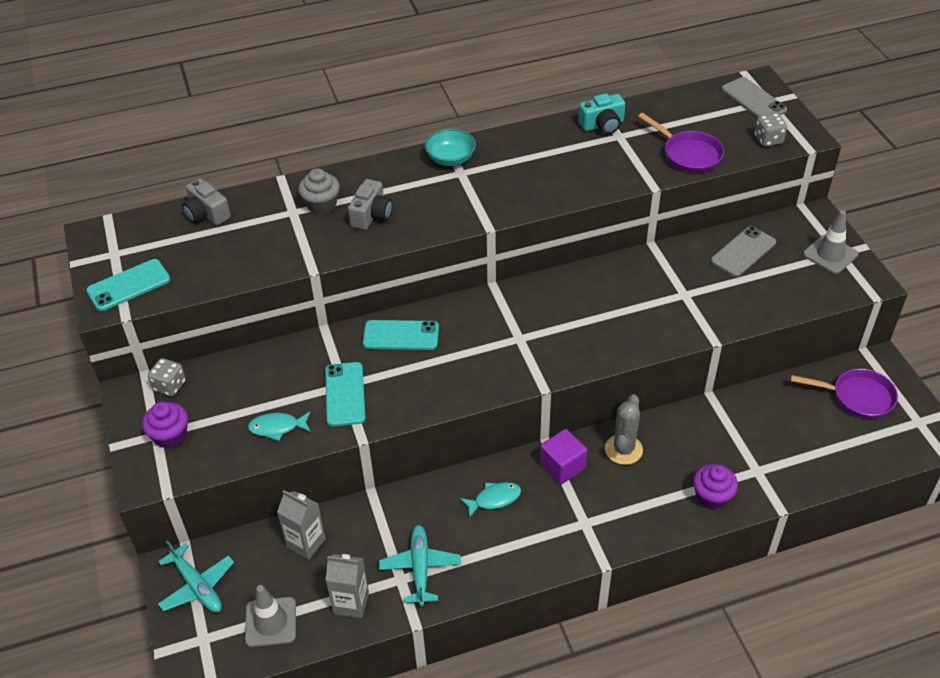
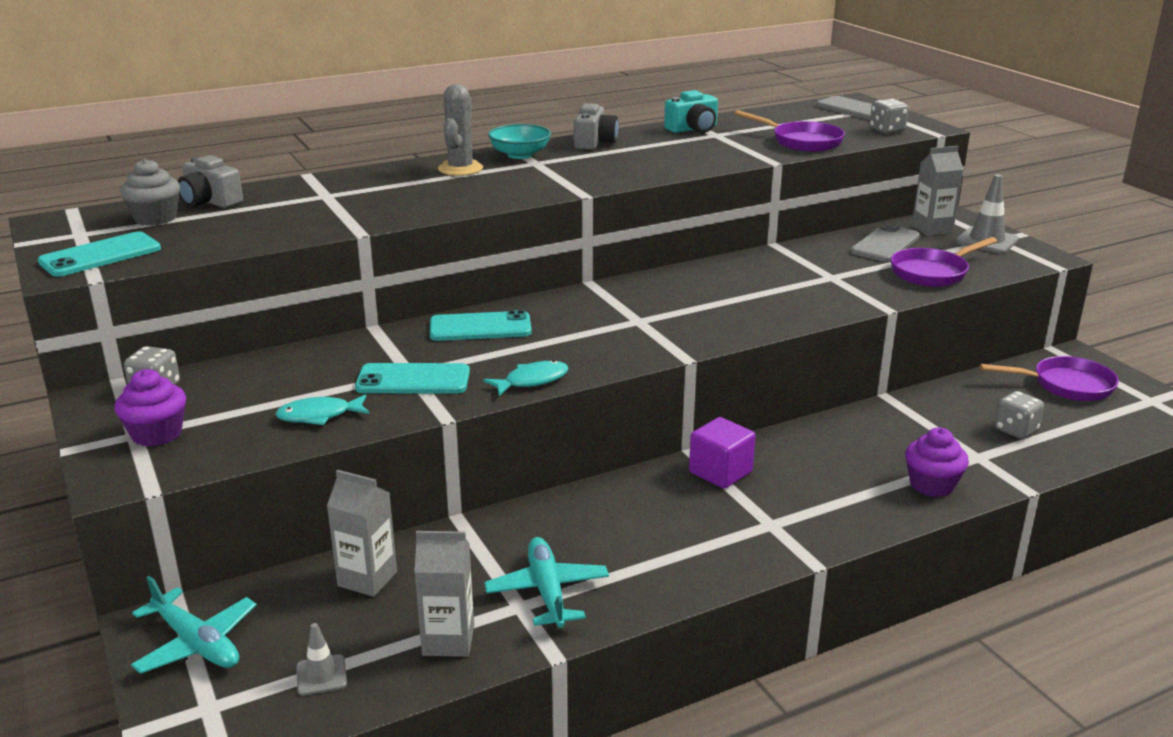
camera: 10 degrees left, 20 degrees down
(270, 622) = (321, 675): grey traffic cone -> grey traffic cone, size x0.59
(321, 204) = (363, 189): grey cupcake -> grey cupcake (155, 218)
(345, 394) = (413, 380): turquoise phone -> turquoise phone turned 75 degrees counterclockwise
(371, 215) = (430, 193): grey camera -> grey camera (594, 142)
(494, 499) = (636, 511): turquoise fish -> turquoise fish (532, 381)
(623, 449) = (796, 451): grey cactus -> grey cactus (460, 169)
(768, 296) = (932, 272): none -> purple pan
(790, 233) = (932, 229): none -> grey carton
(797, 444) = (1015, 430): none -> grey dice

